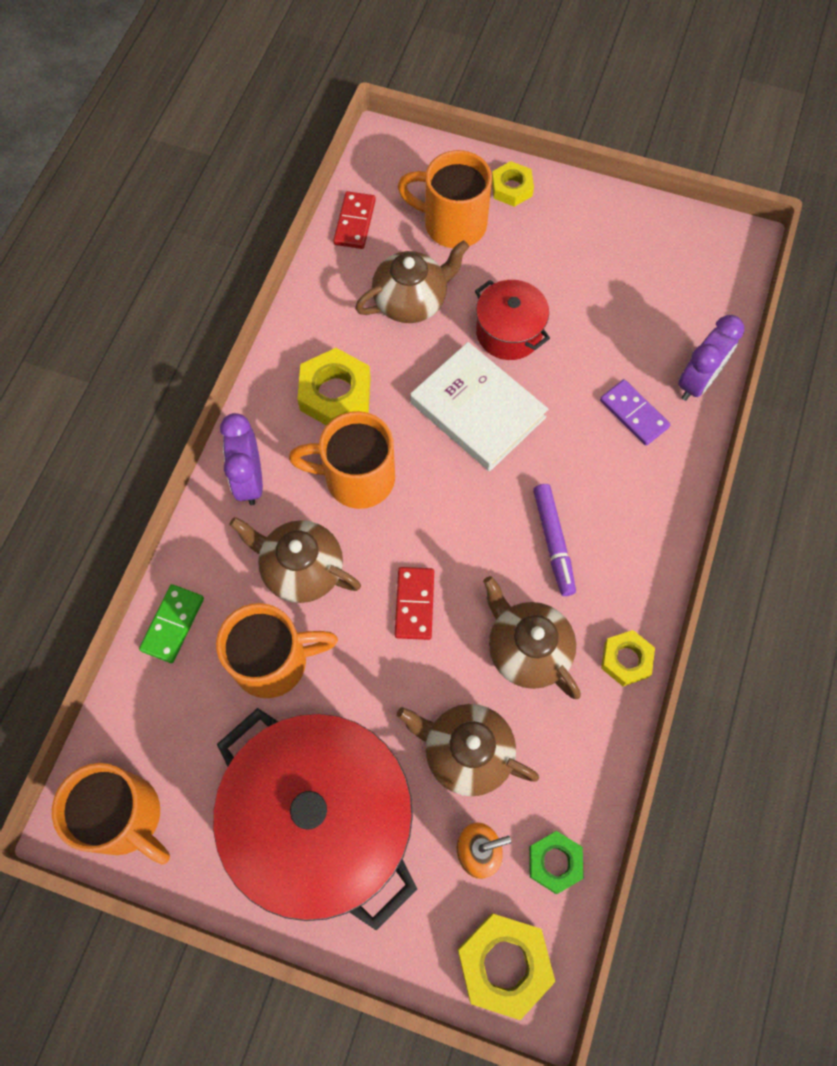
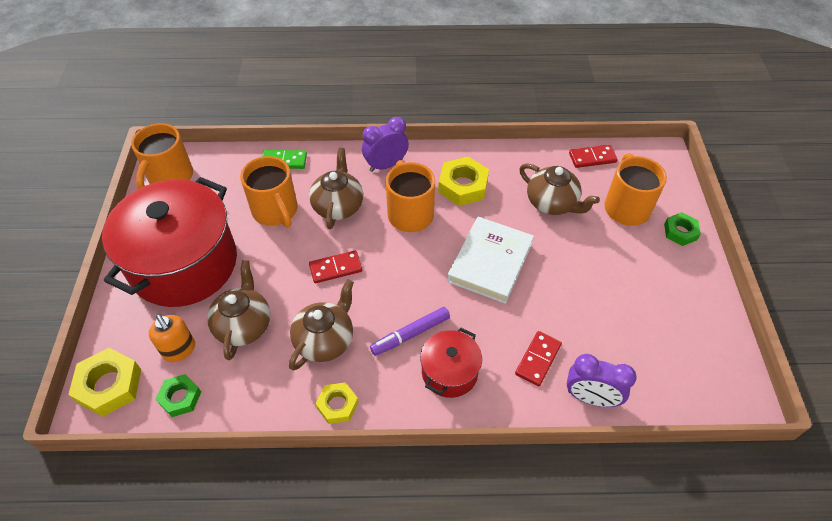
camera: 70 degrees right, 15 degrees down
(509, 332) = (561, 263): red pot -> red pot (449, 372)
(511, 188) = (680, 232): yellow nut -> green nut
(634, 414) = (538, 359): purple domino -> red domino

